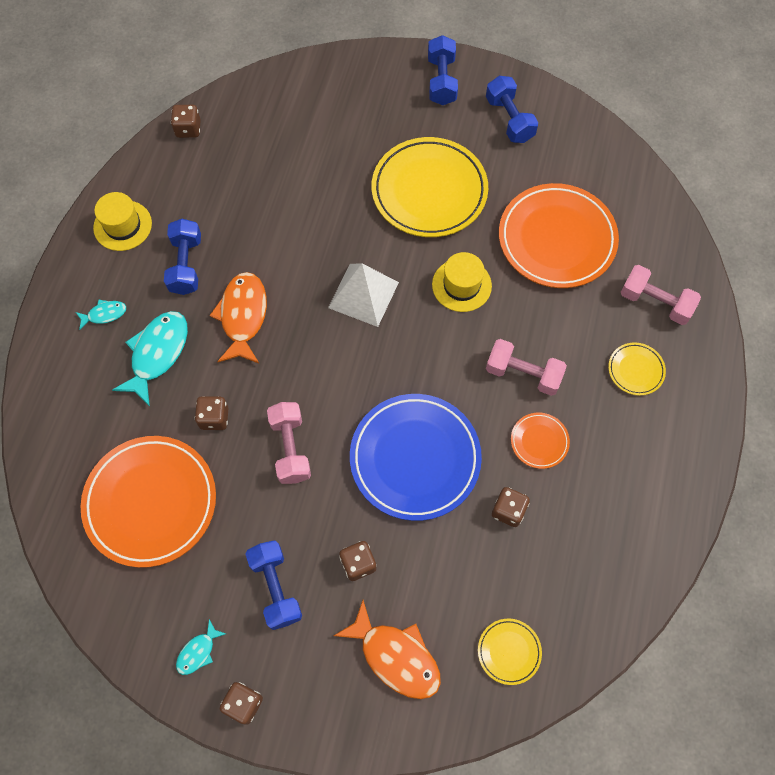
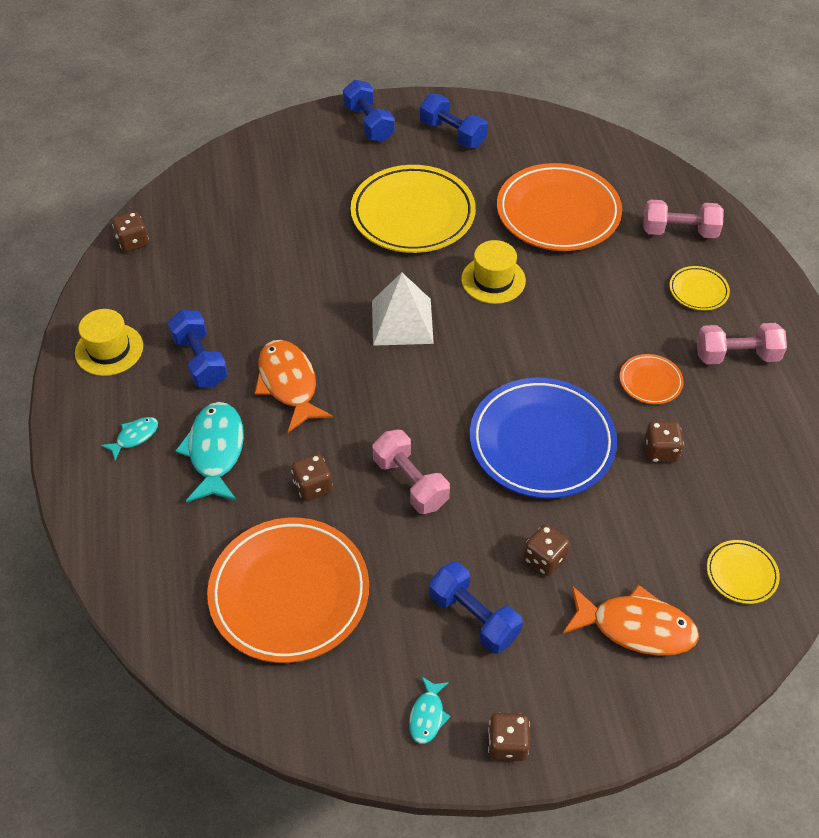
camera: 25 degrees left, 15 degrees down
(523, 374) = (598, 331): pink dumbbell -> pink dumbbell (736, 356)

